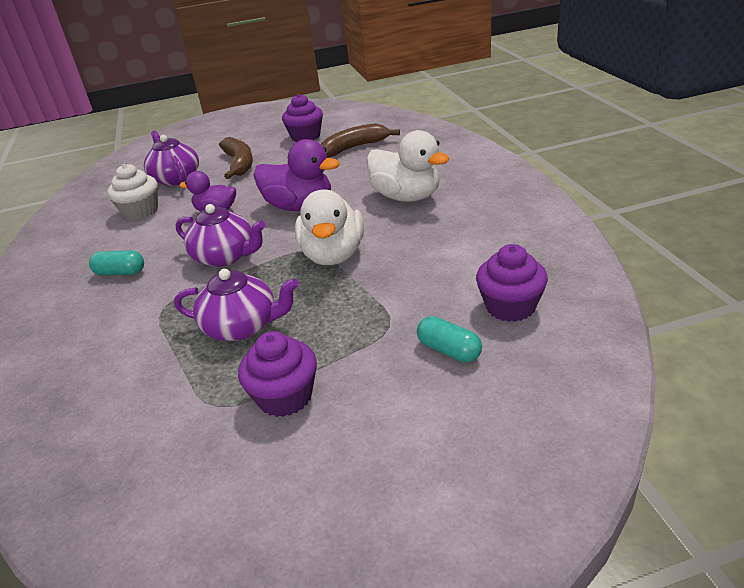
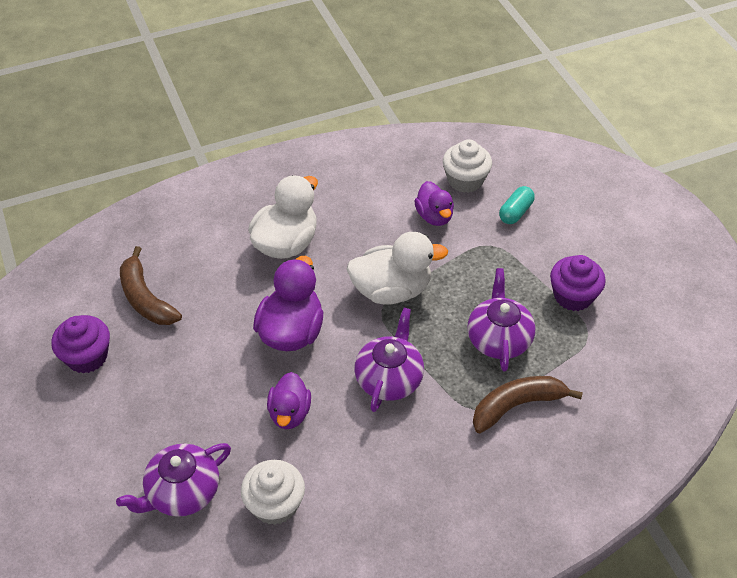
camera: 100 degrees left, 15 degrees up
(120, 273) = (416, 472): turquoise capsule -> none
(239, 164) = (156, 421): brown banana -> brown banana (517, 406)
(442, 281) = (434, 216): none -> purple duck
(510, 306) = (465, 180): purple cupcake -> white cupcake

